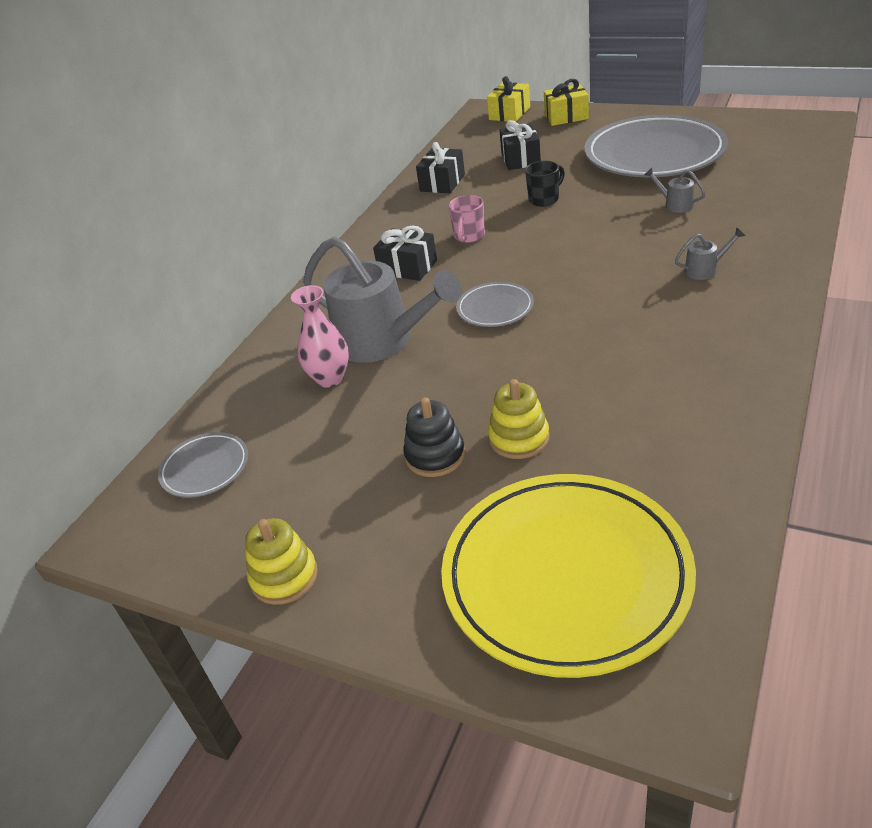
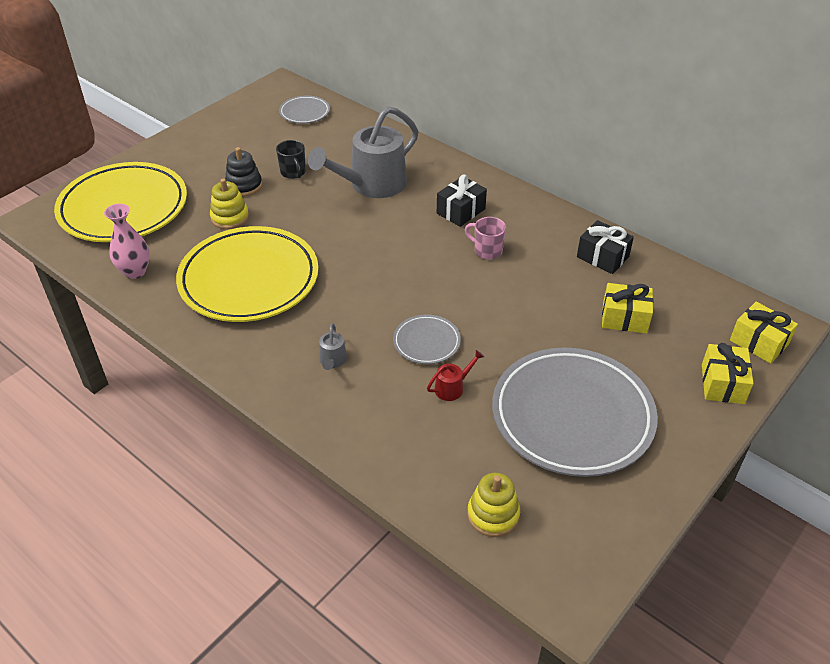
camera: 100 degrees right, 5 degrees up
(284, 577) = (205, 130): yellow stacking toy -> yellow stacking toy (493, 514)
(330, 378) = (349, 160): pink vase -> pink vase (135, 271)
(495, 308) = (370, 240): grey plate -> grey plate (426, 342)
(520, 159) = (624, 318): black gift -> yellow gift
(544, 199) = (523, 309): black mug -> black mug (293, 173)
(631, 369) = (249, 279): none -> yellow plate
(674, 204) = (453, 387): grey watering can -> red watering can

